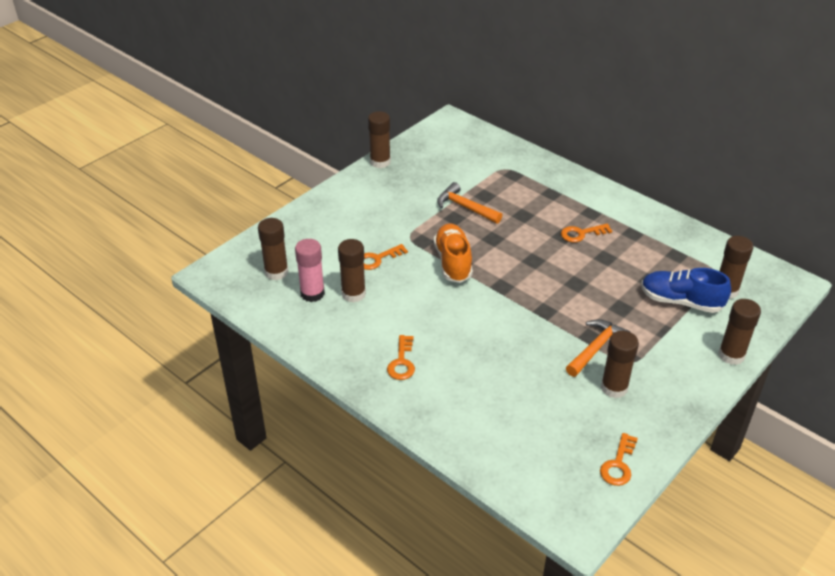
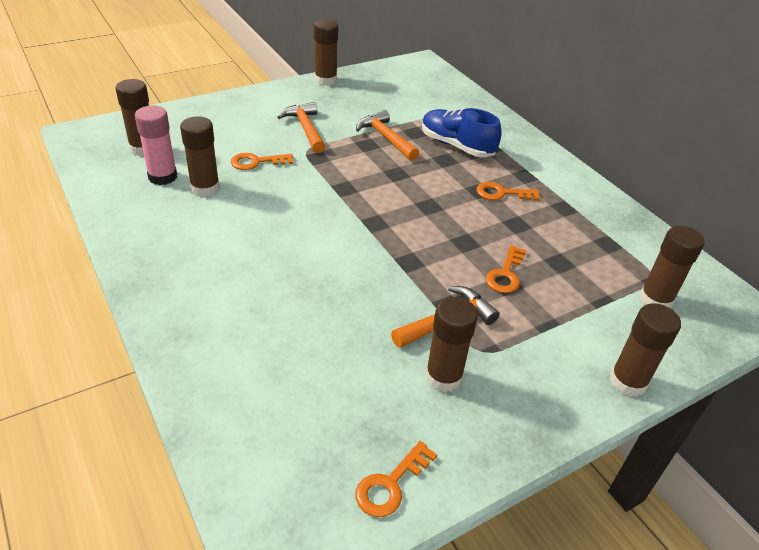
camera: 15 degrees right, 0 degrees up
(395, 216) = (305, 128): none -> orange hammer
(402, 362) = (203, 271): orange key -> orange key (505, 274)
(453, 262) = (336, 185): orange shoe -> none
(681, 301) = (588, 296): blue shoe -> blue shoe (456, 146)

